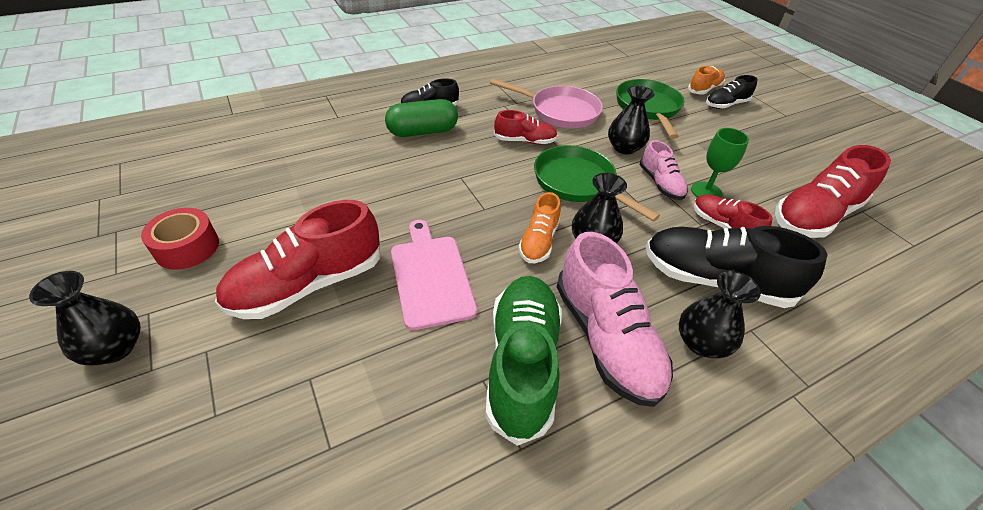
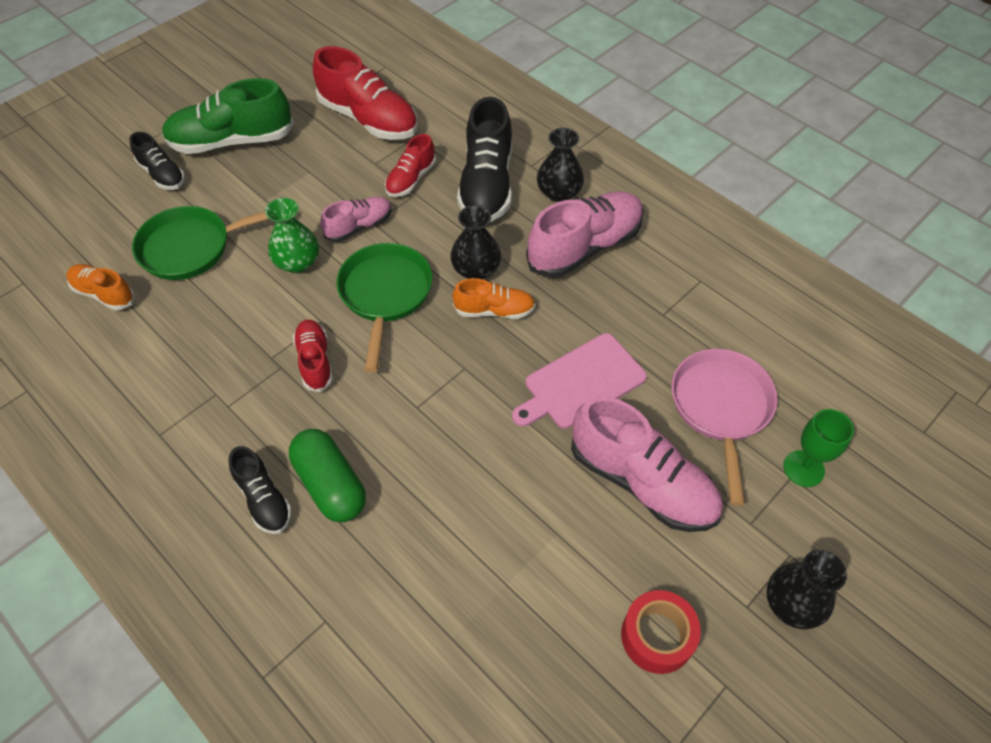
camera: 105 degrees left, 10 degrees up
(308, 284) = (642, 482): red shoe -> pink shoe
(522, 363) = (636, 294): green shoe -> green shoe (232, 141)
(560, 111) = (227, 338): pink pan -> pink pan (721, 408)
(578, 183) = (385, 295): green pan -> green pan turned 150 degrees clockwise
(624, 148) = (297, 262): black vase -> green vase
(704, 89) = (123, 195): orange shoe -> orange shoe (104, 294)
(706, 191) = (359, 191): green goblet -> green goblet (803, 468)

